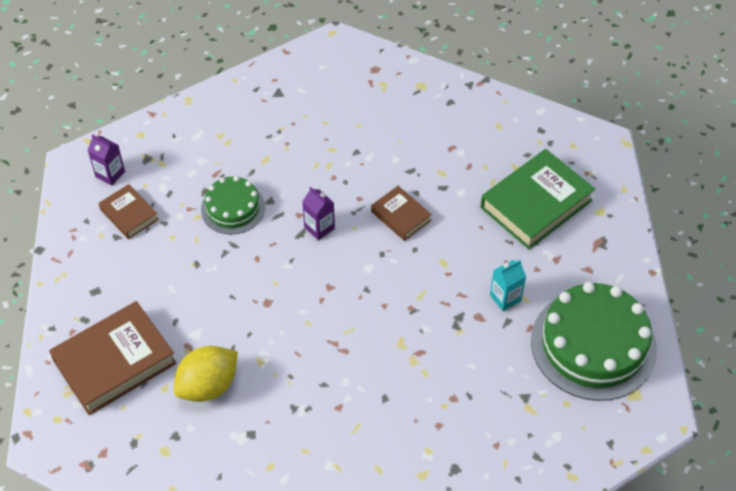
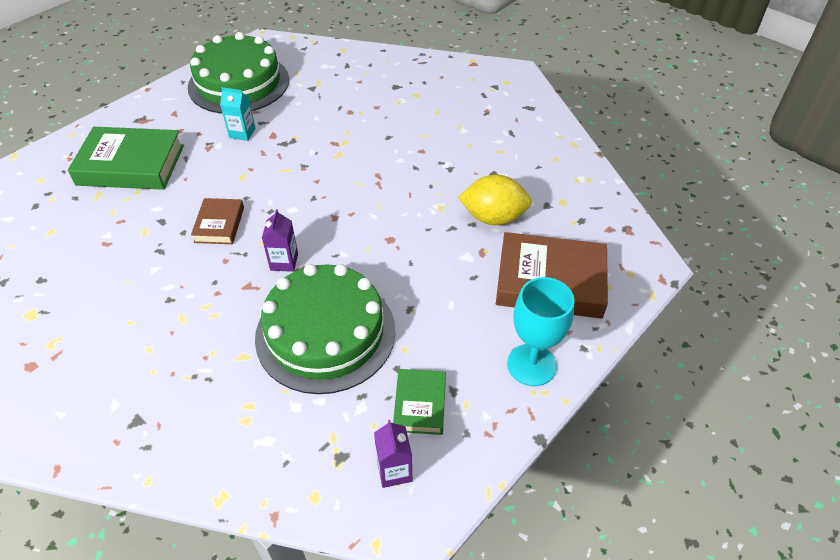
camera: 135 degrees left, 5 degrees down
(79, 289) = (531, 365): none -> turquoise goblet
(129, 214) = (420, 404): brown book -> green book
(233, 208) = (325, 333): green cake -> green cake, size x1.81

